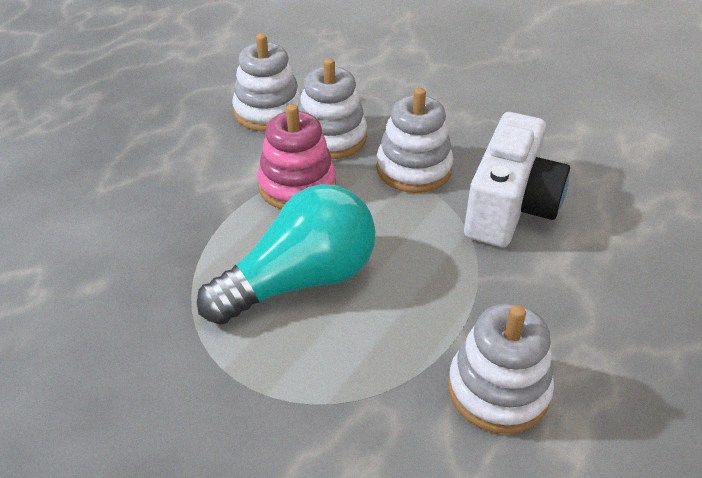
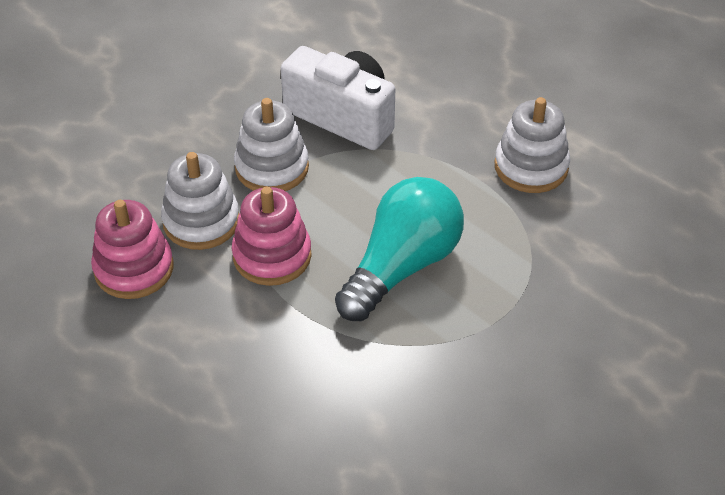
camera: 80 degrees left, 5 degrees up
(268, 112) = (134, 268): white stacking toy -> pink stacking toy
(300, 280) = (401, 266): turquoise light bulb -> turquoise light bulb turned 60 degrees clockwise

